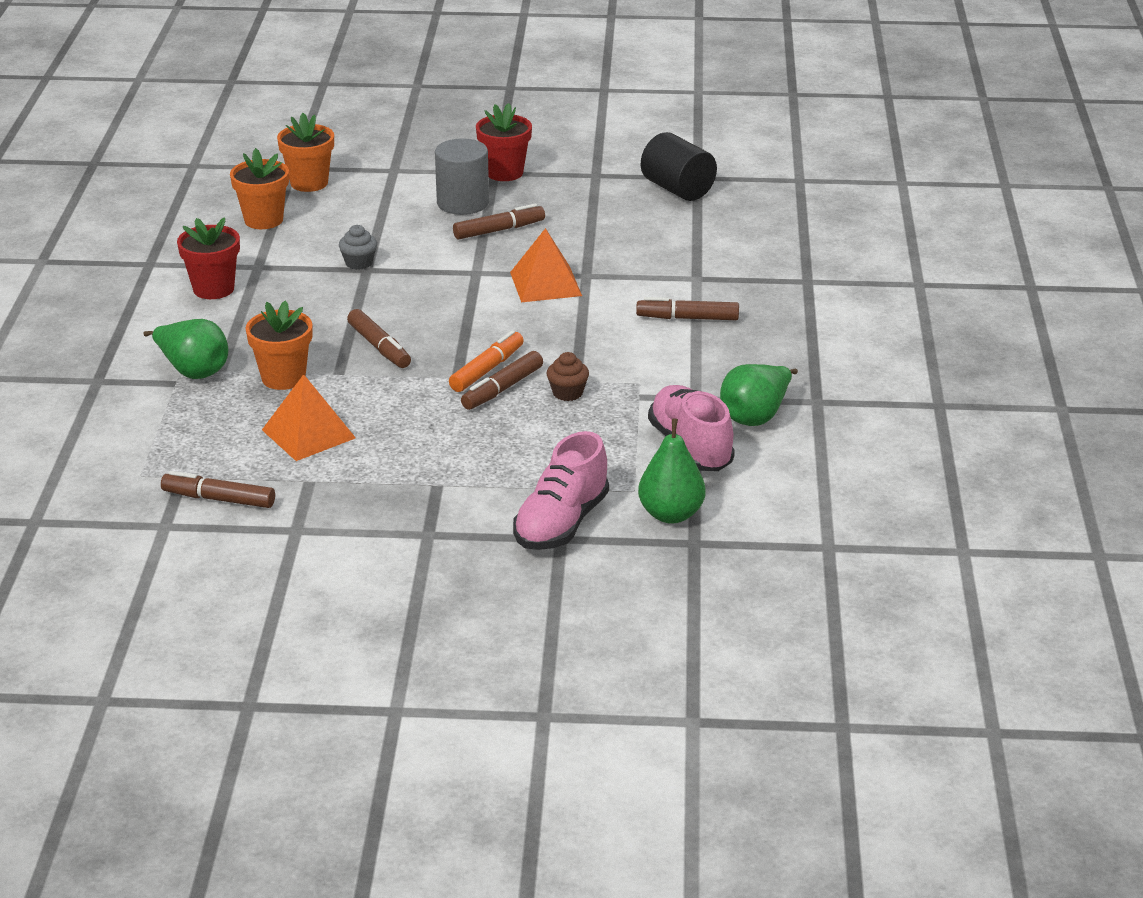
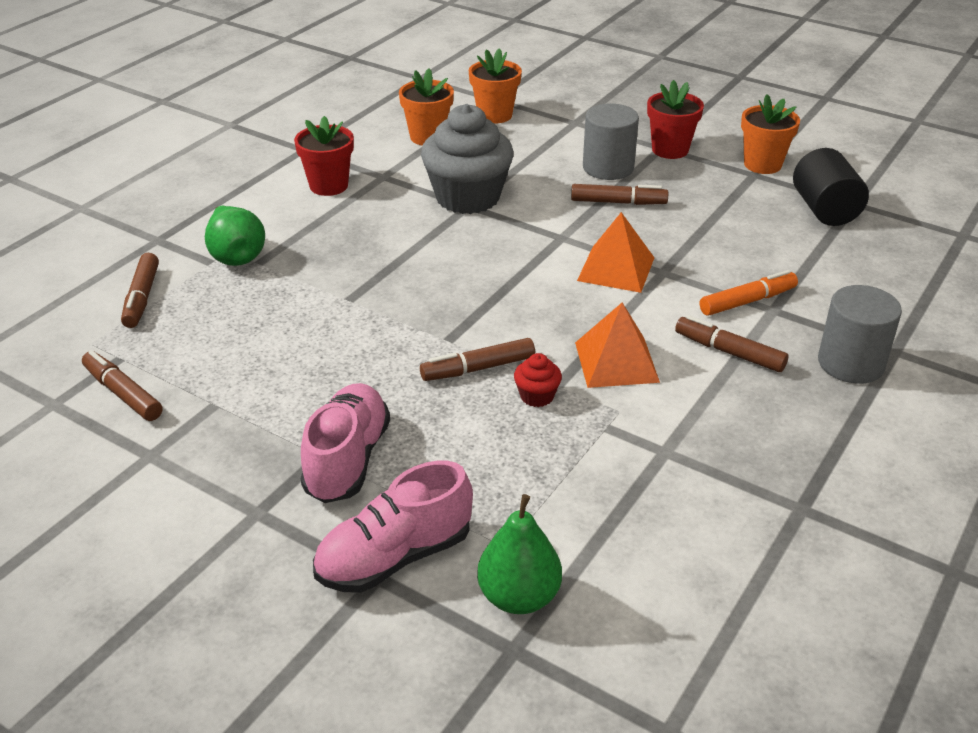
camera: 30 degrees right, 5 degrees up
(283, 378) = (299, 288): orange flower pot -> orange flower pot (762, 164)
(308, 434) = (263, 353): orange pyramid -> orange pyramid (616, 362)
(359, 263) = (467, 197): grey cupcake -> grey cupcake, size x2.41
(379, 347) = (408, 285): brown marker -> brown marker (142, 298)
(487, 369) = (482, 342): orange marker -> orange marker (747, 301)
(567, 393) = (537, 396): brown cupcake -> red cupcake
(690, 447) = (610, 514): pink shoe -> pink shoe (347, 460)
(756, 416) = (715, 501): green pear -> none
(782, 299) = (850, 363): none -> grey cylinder

